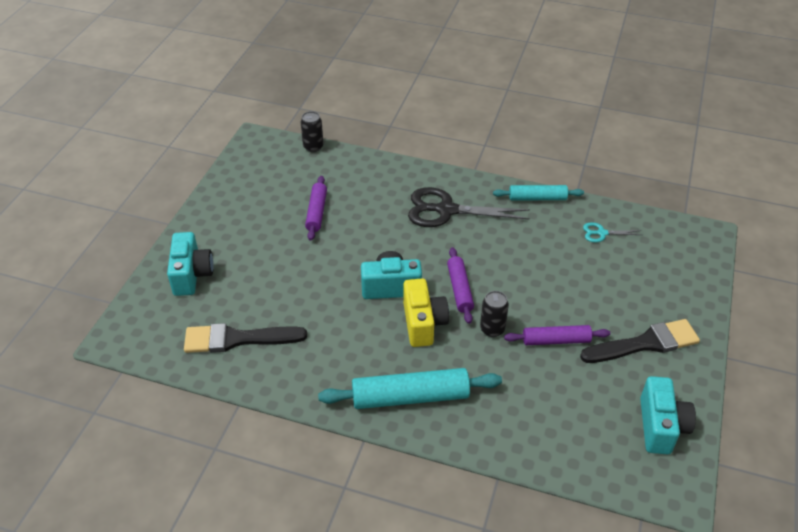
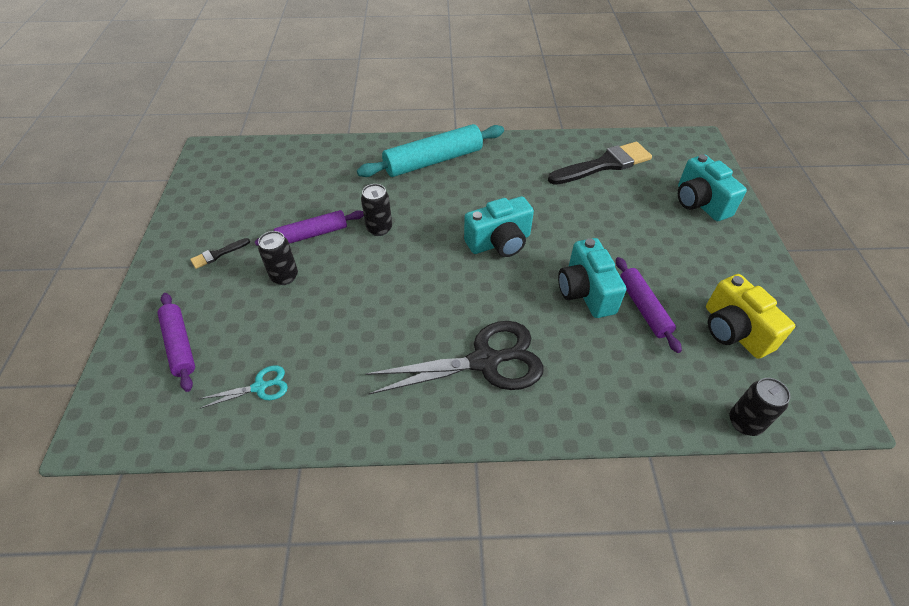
camera: 160 degrees right, 5 degrees up
(423, 323) = (449, 217): yellow camera -> yellow camera (734, 331)
(460, 289) = (426, 259): purple rolling pin -> purple rolling pin (179, 345)
(537, 198) = (361, 426): turquoise rolling pin -> none
(583, 306) = (284, 276): none -> black can
(645, 343) = (218, 254): black brush -> black brush, size x0.45
(661, 426) = (214, 189): turquoise camera -> turquoise camera (585, 292)

